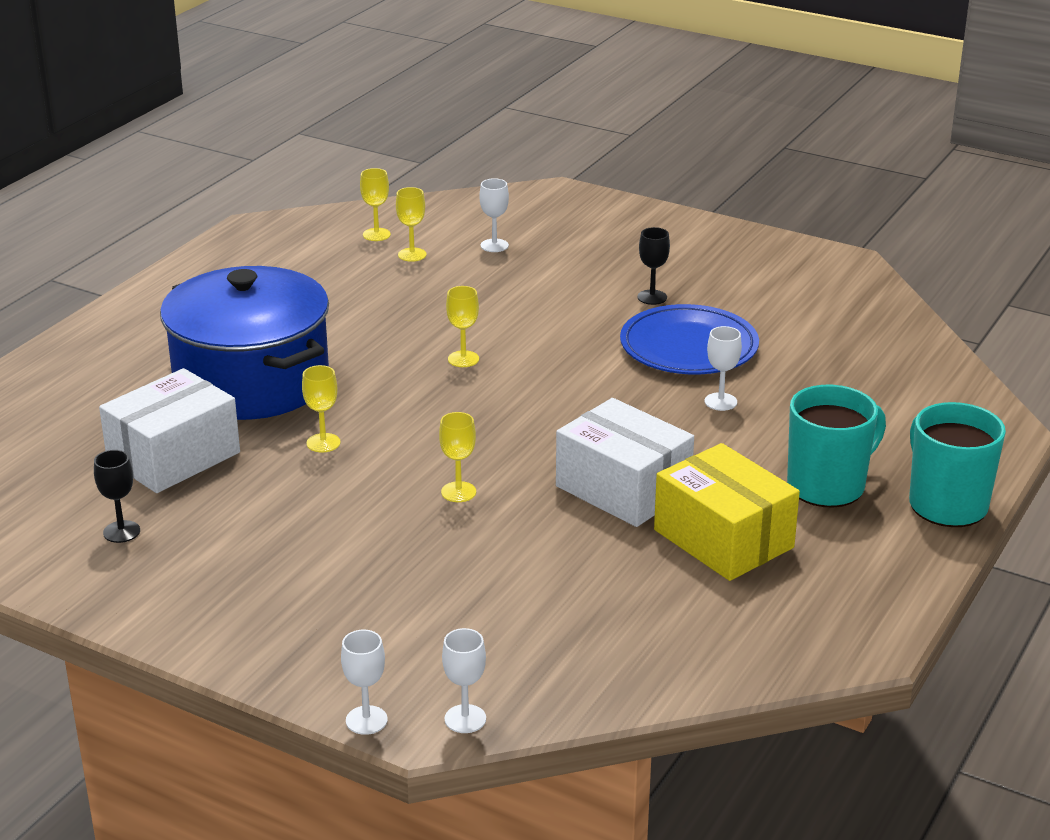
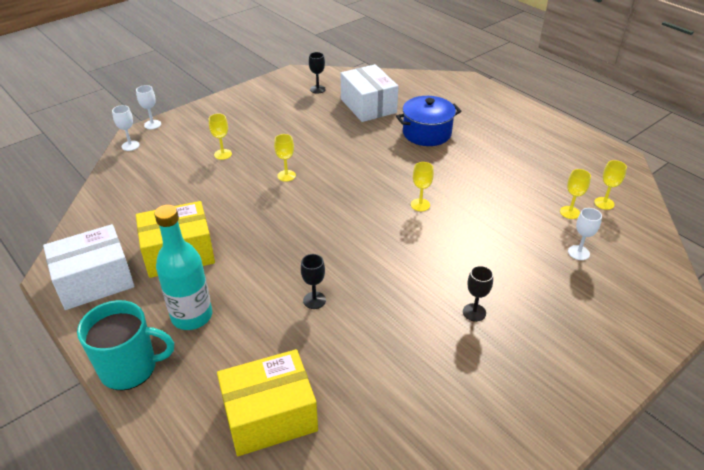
camera: 110 degrees right, 10 degrees up
(251, 382) = (427, 133): blue pot -> blue pot, size x0.60
(323, 443) = (356, 145): yellow goblet -> yellow goblet (223, 154)
(623, 488) = (250, 230): white box -> white box (95, 281)
(688, 347) = (392, 308): blue plate -> none
(720, 402) = (314, 300): white goblet -> black goblet
(827, 486) = (192, 316): turquoise mug -> turquoise bottle
(910, 391) = (270, 416): none -> yellow box

